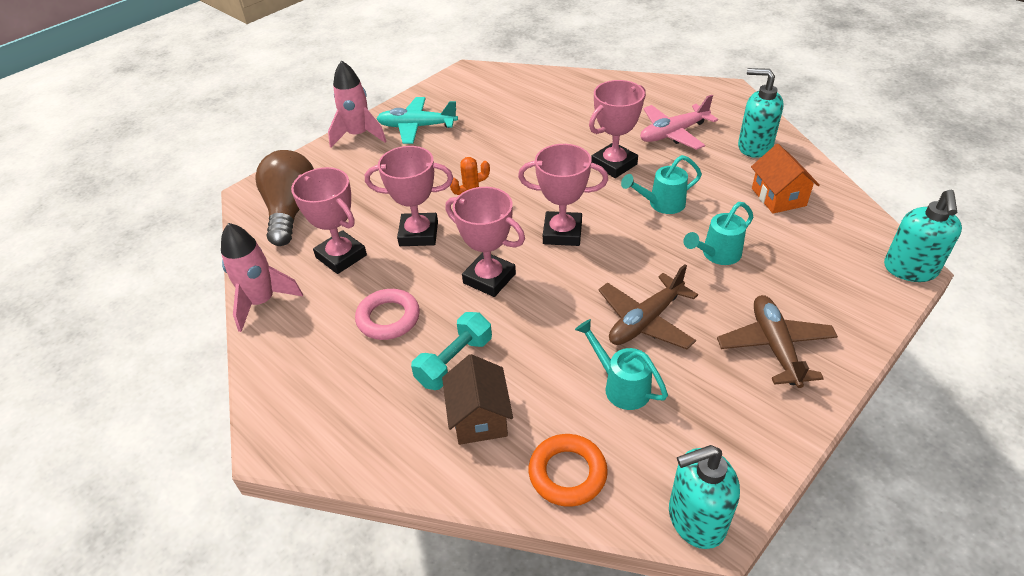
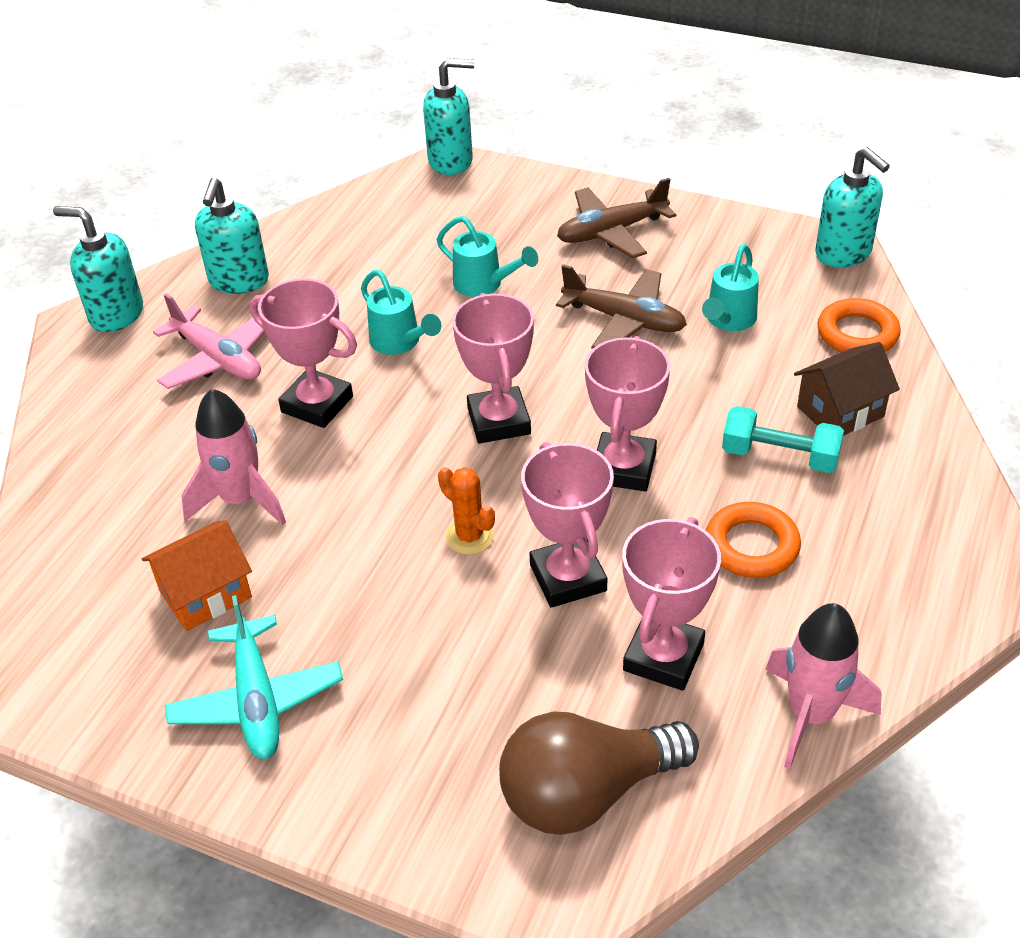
camera: 110 degrees left, 0 degrees up
(358, 135) = (308, 794): pink rocket -> pink rocket (241, 500)
(388, 318) = (751, 546): pink ring -> orange ring
(731, 102) = (116, 314): none -> turquoise soap dispenser
(778, 197) = (351, 251): orange house -> orange house (205, 594)

